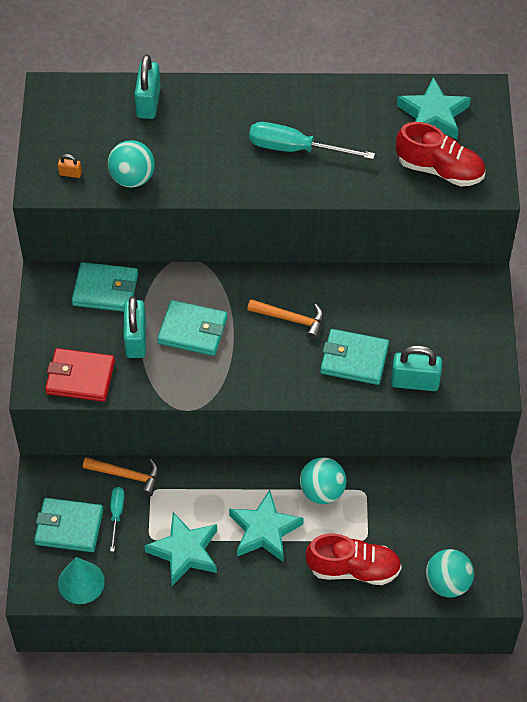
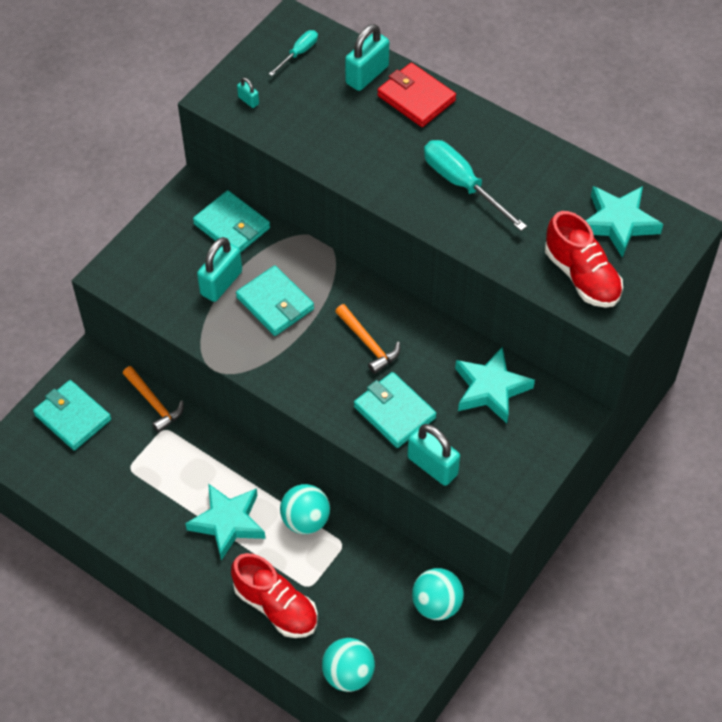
camera: 35 degrees right, 0 degrees up
(70, 173) = (248, 100): orange padlock -> turquoise padlock
(80, 377) = (149, 288): red wallet -> red wallet (416, 98)
(81, 582) = (44, 469): turquoise cone -> none
(116, 514) = (118, 431): turquoise screwdriver -> turquoise screwdriver (299, 53)
(132, 178) = (297, 133): turquoise ball -> turquoise ball (436, 604)
(184, 551) = (147, 498): turquoise star -> turquoise star (490, 389)

